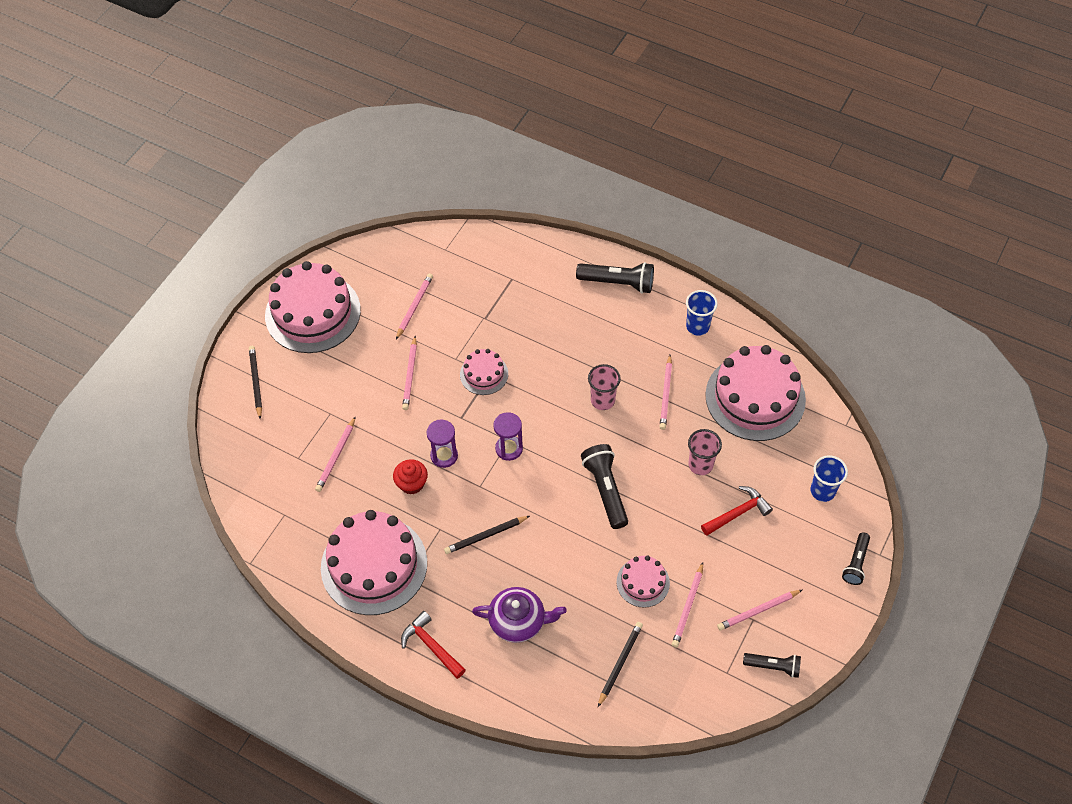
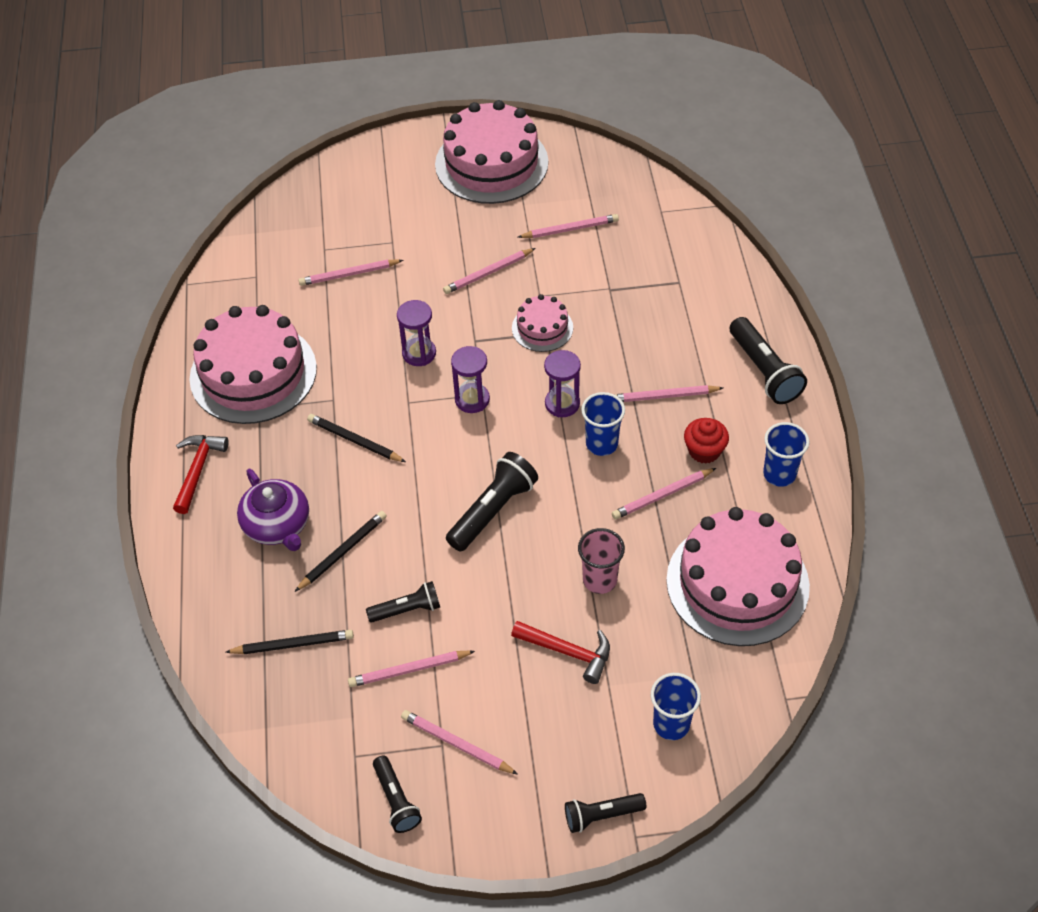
camera: 55 degrees right, 5 degrees down
(256, 382) = (379, 172): black pencil -> black pencil (343, 552)
(412, 483) = (366, 348): red cupcake -> red cupcake (704, 451)
(554, 401) = (562, 404): none -> purple hourglass
(594, 345) = (664, 396): none -> pink pencil
(602, 400) = (602, 444): pink cup -> blue cup
(643, 582) = (407, 609): pink cake -> black flashlight

